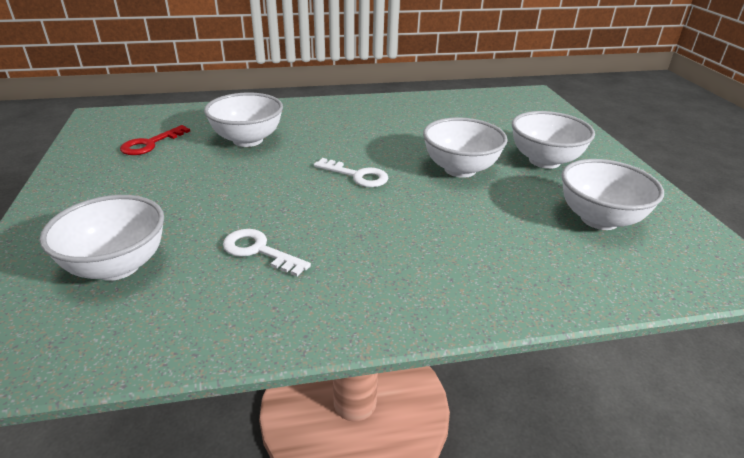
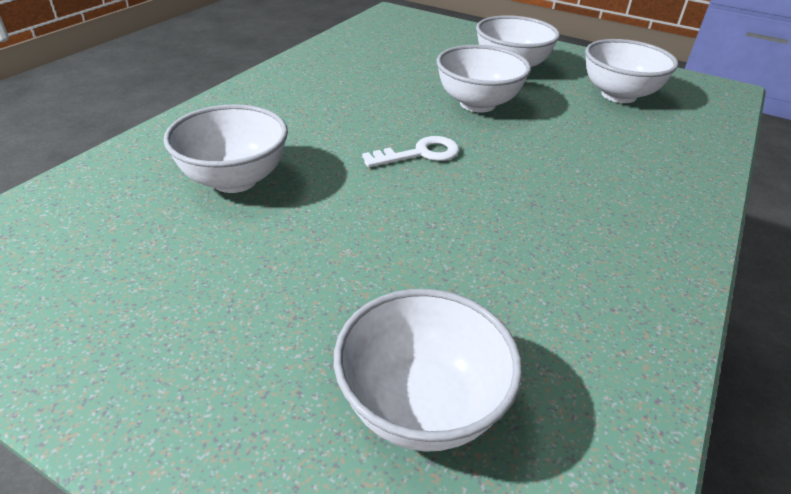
camera: 50 degrees left, 5 degrees up
(150, 144) = (111, 257): red key -> none
(258, 251) = (500, 276): white key -> none

